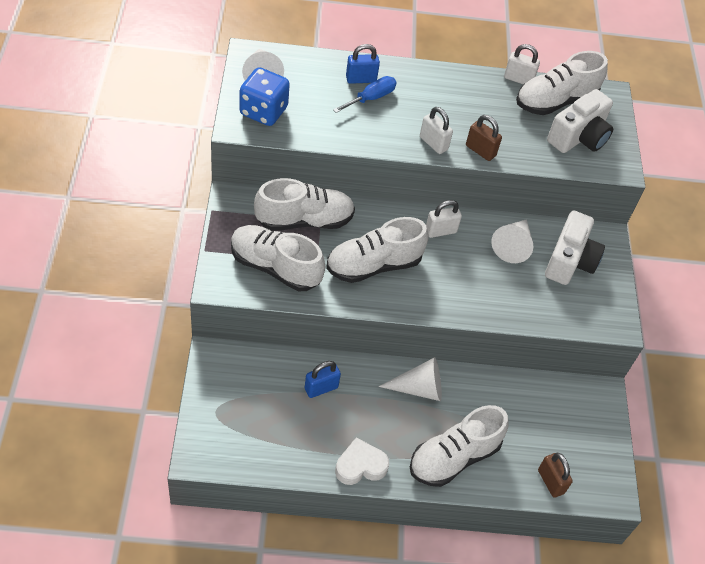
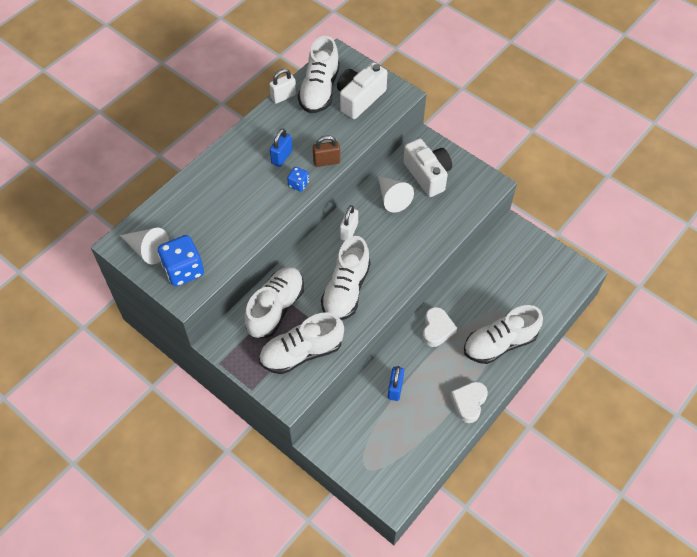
camera: 45 degrees left, 5 degrees up
(361, 79) = (205, 189): blue padlock -> blue padlock (282, 157)
(371, 98) = (227, 194): blue screwdriver -> none
(419, 388) = (437, 329): white cone -> white heart
(433, 143) = (298, 184): white padlock -> blue dice
(454, 457) = (499, 343): white shoe -> white shoe turned 60 degrees clockwise
(550, 481) = (552, 301): brown padlock -> none
(579, 137) = (359, 99): white camera -> white camera turned 135 degrees counterclockwise

